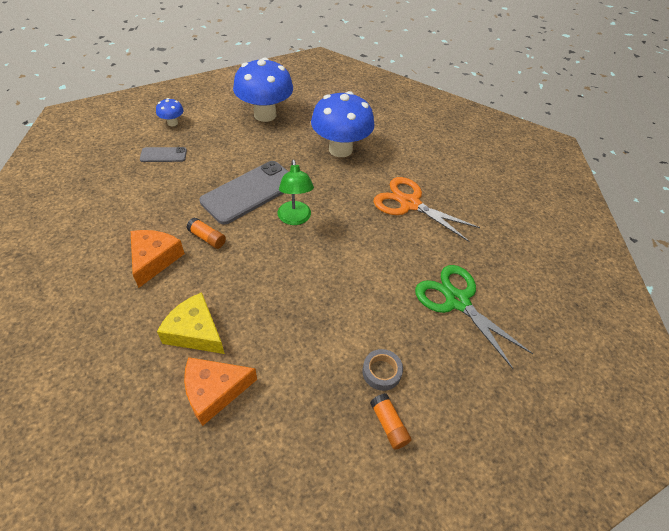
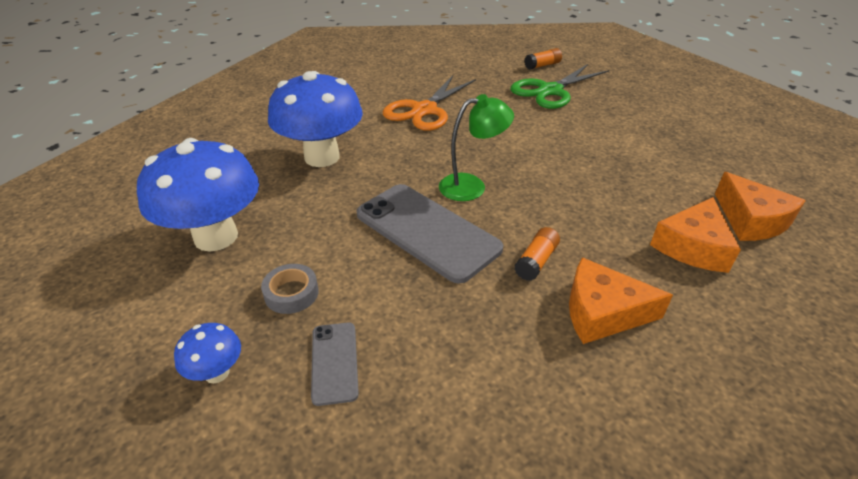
camera: 90 degrees left, 10 degrees down
(195, 332) = (692, 246): yellow cheese -> orange cheese
(381, 372) = (651, 126): grey tape -> grey tape (291, 293)
(388, 424) = (698, 123): orange glue stick -> orange glue stick (542, 65)

